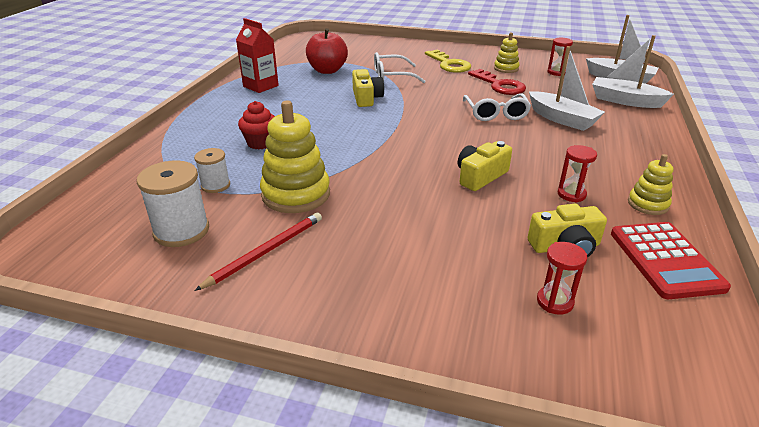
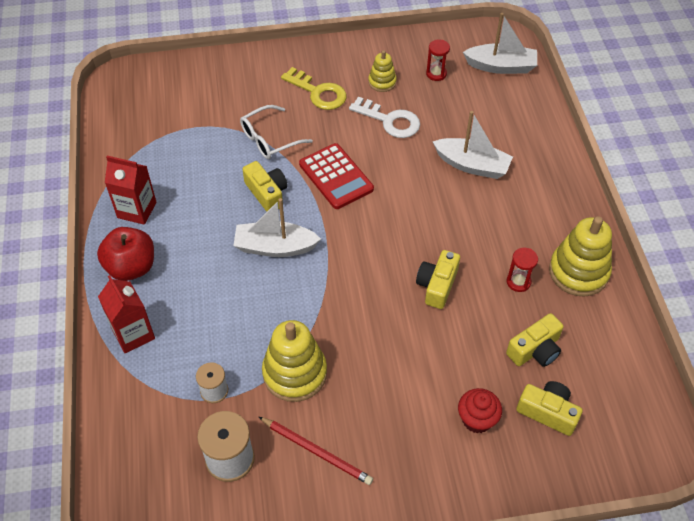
camera: 25 degrees left, 20 degrees up
(189, 139) = (133, 334): none -> red carton
(260, 143) = (210, 312): red cupcake -> red cupcake (477, 419)
(266, 251) = (317, 451): red pencil -> red pencil turned 105 degrees clockwise
(327, 70) = (191, 151): red apple -> red apple (131, 267)
(496, 113) = (408, 177): white glasses -> none
(499, 85) = (390, 121): red key -> white key
(555, 302) = (547, 412): red hourglass -> yellow camera
(625, 101) = (518, 110): white boat -> white boat (275, 247)
(648, 204) = (578, 272): yellow stacking toy -> yellow stacking toy, size x1.81
(665, 260) = (606, 336): red calculator -> red calculator (336, 177)

